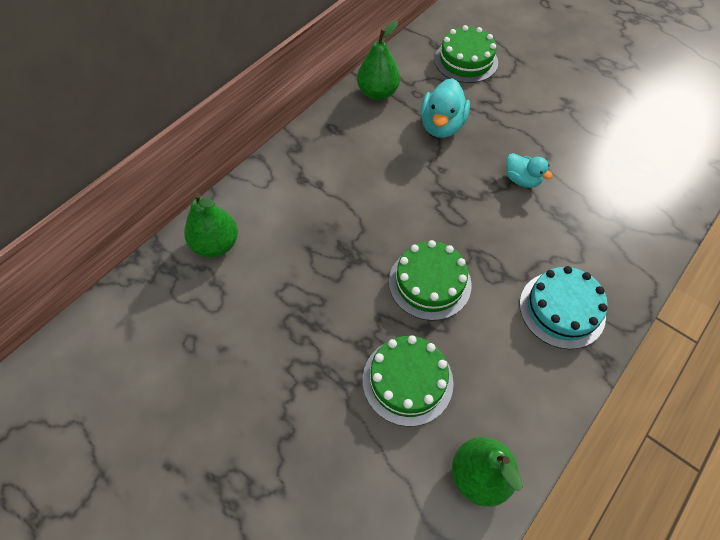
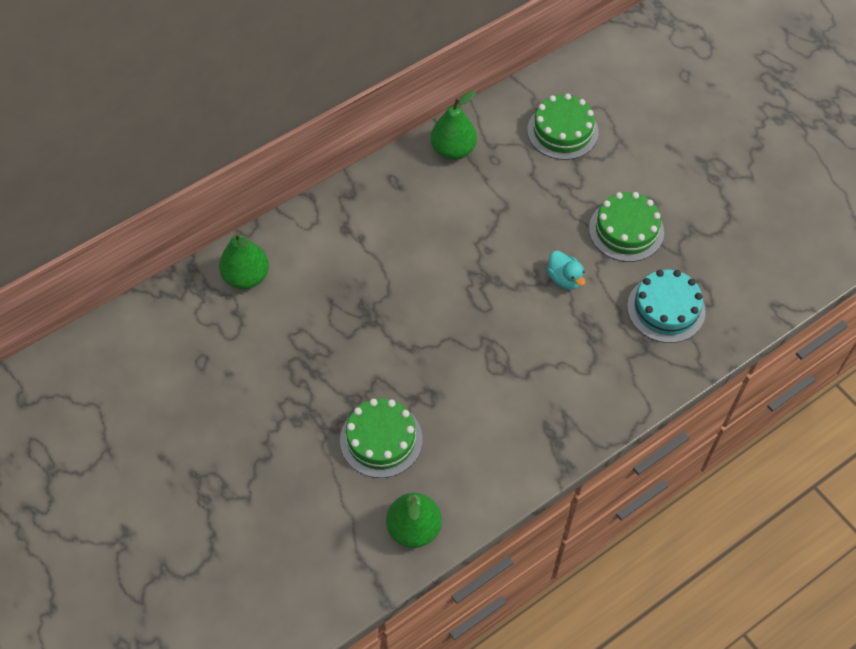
camera: 15 degrees right, 0 degrees up
(429, 283) = (433, 359): green cake -> green cake (626, 230)
(441, 126) = (506, 202): turquoise duck -> none
(562, 309) = (547, 413): turquoise cake -> turquoise cake (666, 309)

